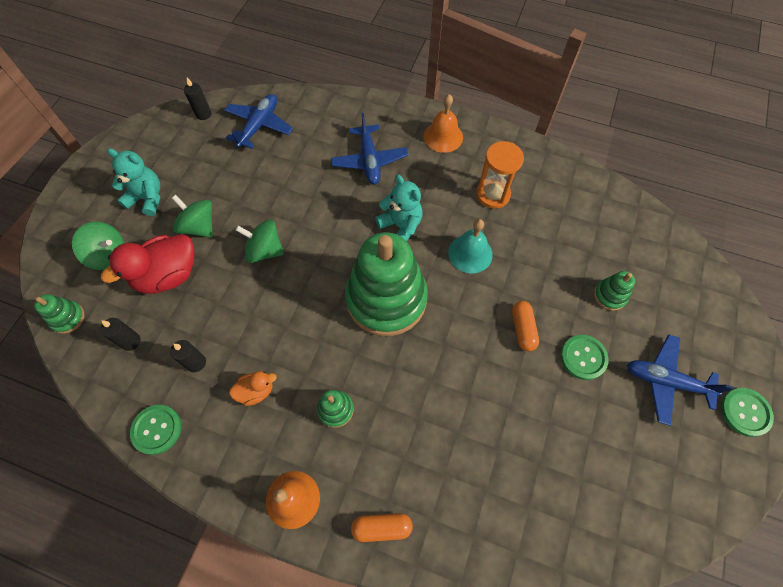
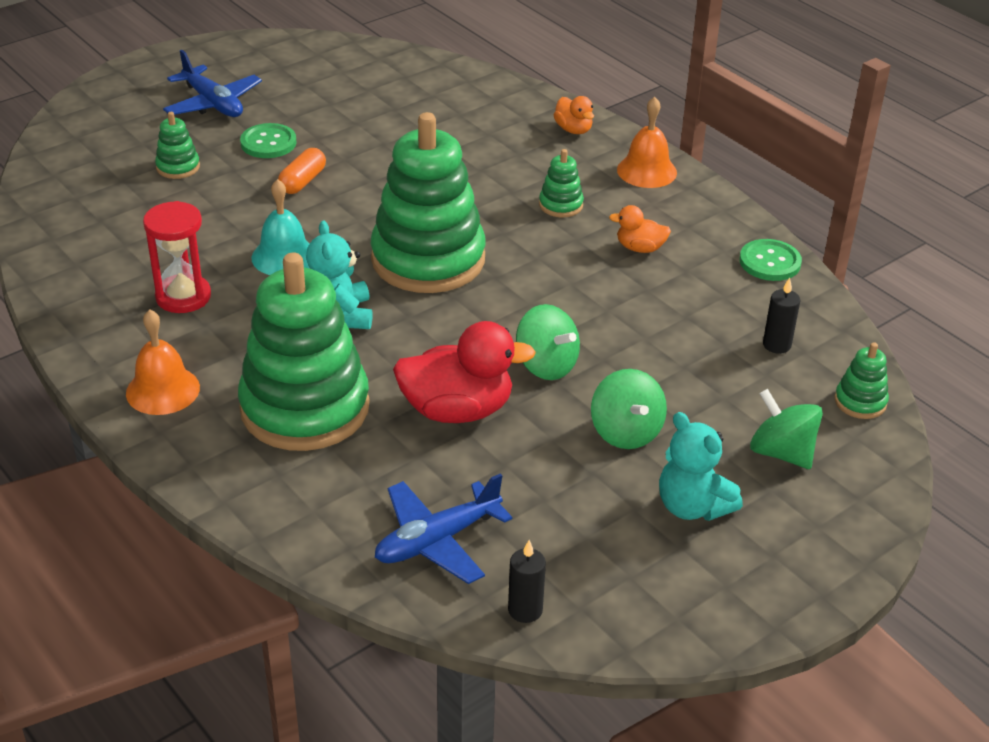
camera: 150 degrees left, 25 degrees down
(168, 275) = (699, 392): red duck -> red duck (457, 410)
(196, 362) = (699, 295): black candle -> none
(369, 160) = (305, 408): blue plane -> green stacking toy
(382, 527) = (573, 130): orange capsule -> orange duck
(493, 194) = (183, 296): orange hourglass -> red hourglass
(745, 412) = (173, 67): green button -> none

